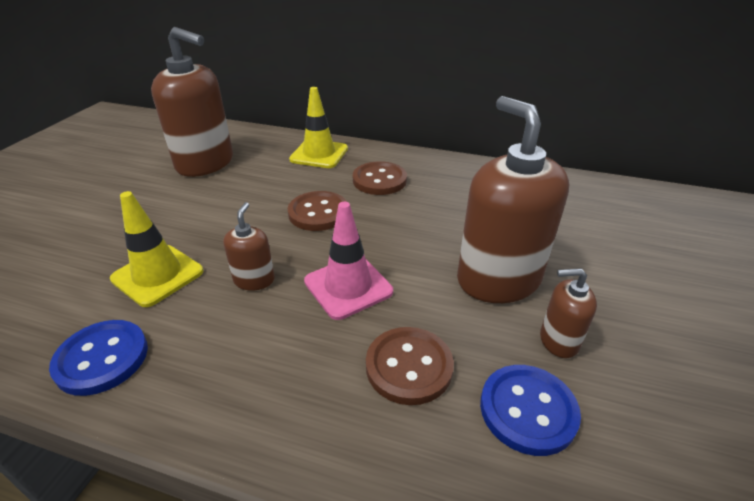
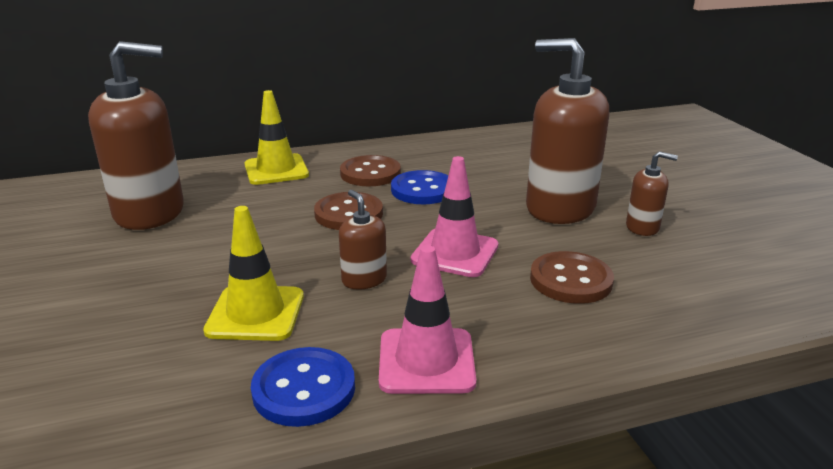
camera: 35 degrees left, 10 degrees down
(198, 383) = (426, 361): none -> pink traffic cone
(528, 410) = (672, 270): blue button -> blue button (422, 190)
(558, 340) = (642, 227): brown soap dispenser -> brown soap dispenser turned 135 degrees counterclockwise

